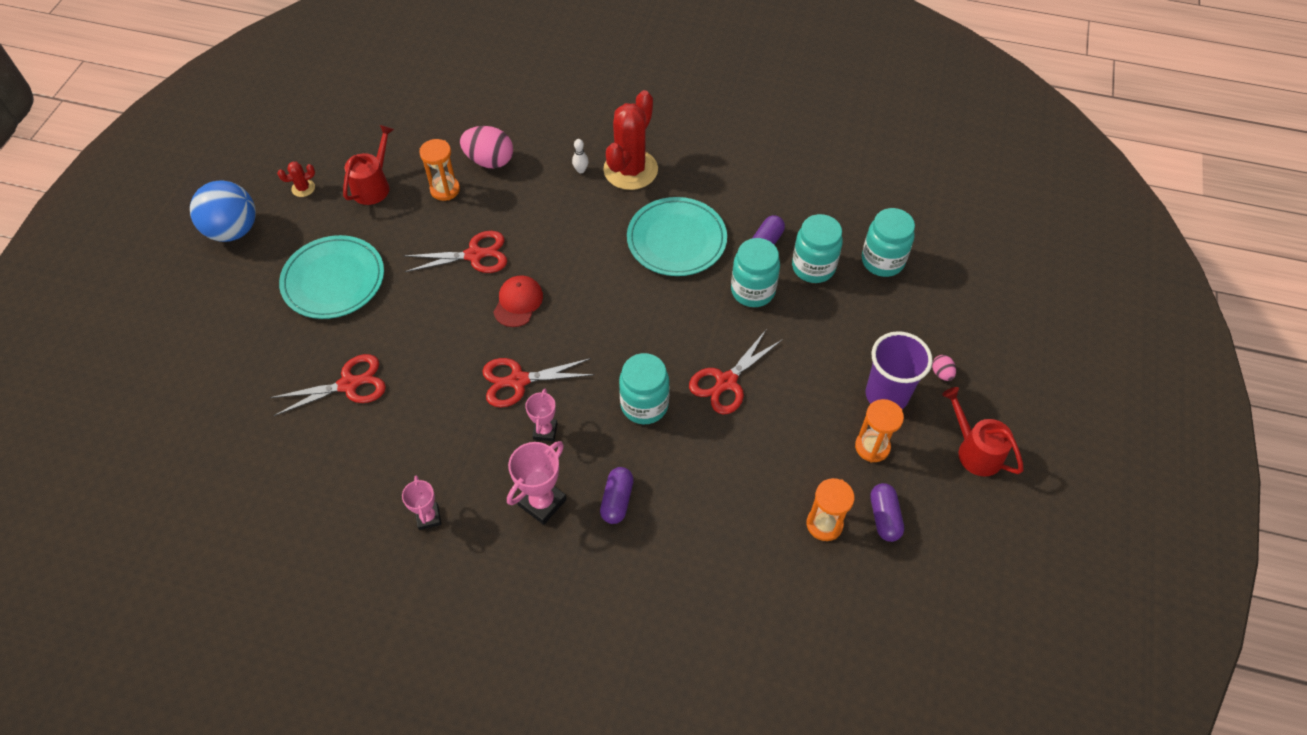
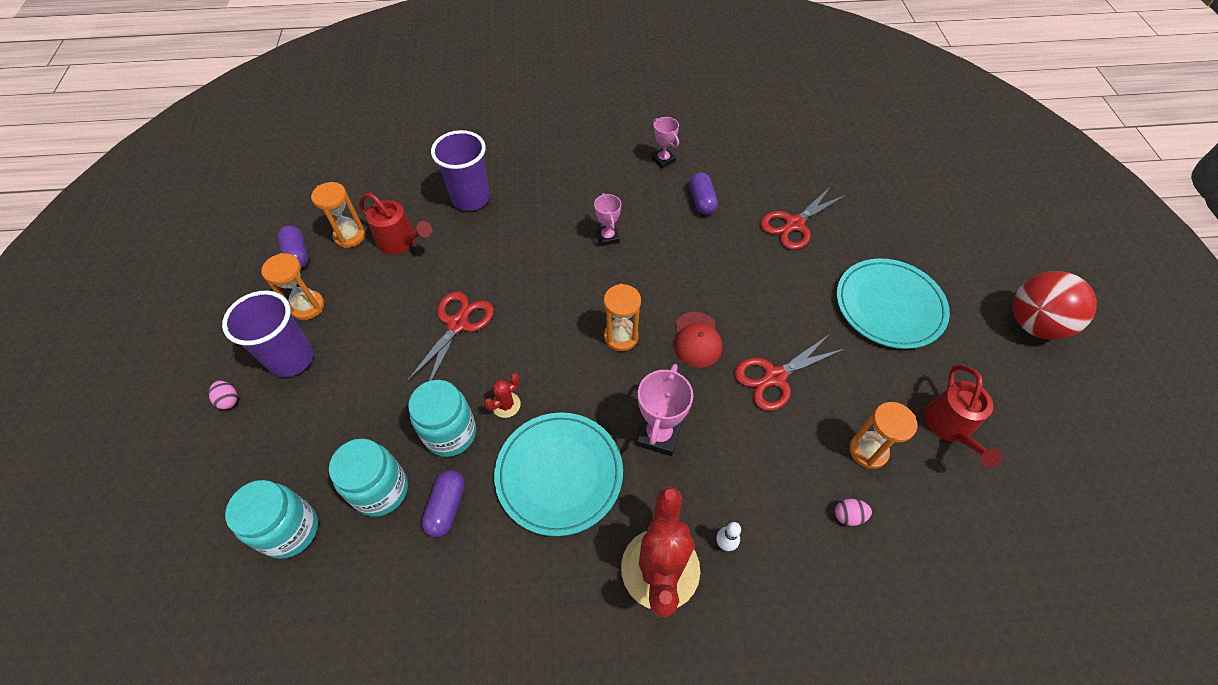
camera: 160 degrees right, 0 degrees up
(233, 230) = (1033, 324): blue ball -> red ball
(303, 188) = (1020, 397): red cactus -> red cactus (506, 405)
(489, 161) = (848, 516): pink egg -> pink egg, size x0.47
(518, 381) = (653, 269): red scissors -> none
(542, 502) = (584, 190): pink trophy -> pink trophy (658, 435)
(582, 325) = (621, 337): none -> orange hourglass
(617, 500) = (525, 207): purple capsule -> purple capsule (702, 201)
(644, 405) = (529, 281): turquoise jar -> none
(676, 534) = (471, 198): none -> purple cup
(975, 450) = (205, 331): red watering can -> red watering can (401, 242)

